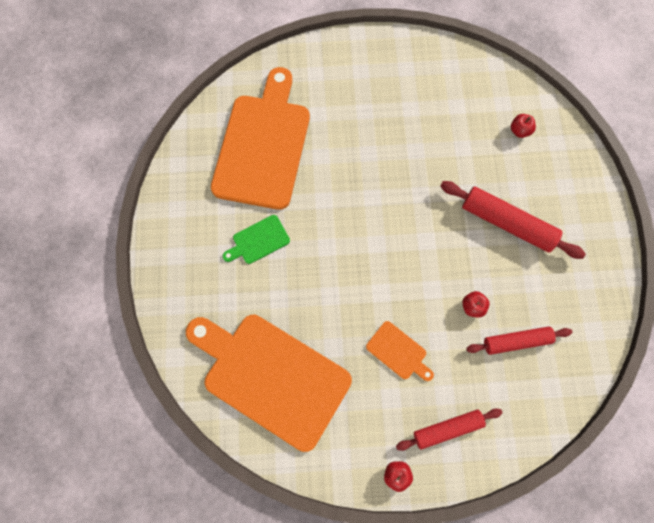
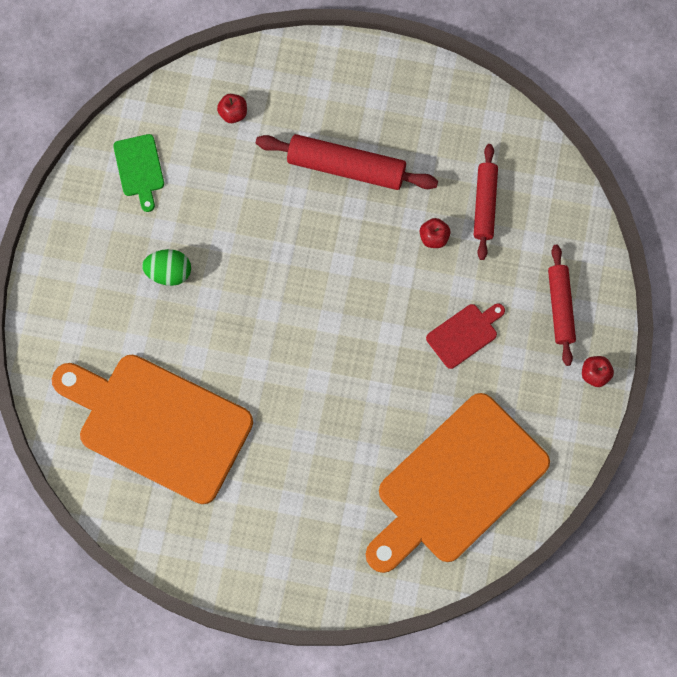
camera: 75 degrees left, 0 degrees up
(258, 241) = (286, 460): green cutting board -> green cutting board (139, 168)
(379, 121) = (169, 273): none -> green egg
(398, 352) = (464, 334): orange cutting board -> red cutting board
(507, 223) = (346, 168): red rolling pin -> red rolling pin turned 60 degrees clockwise

